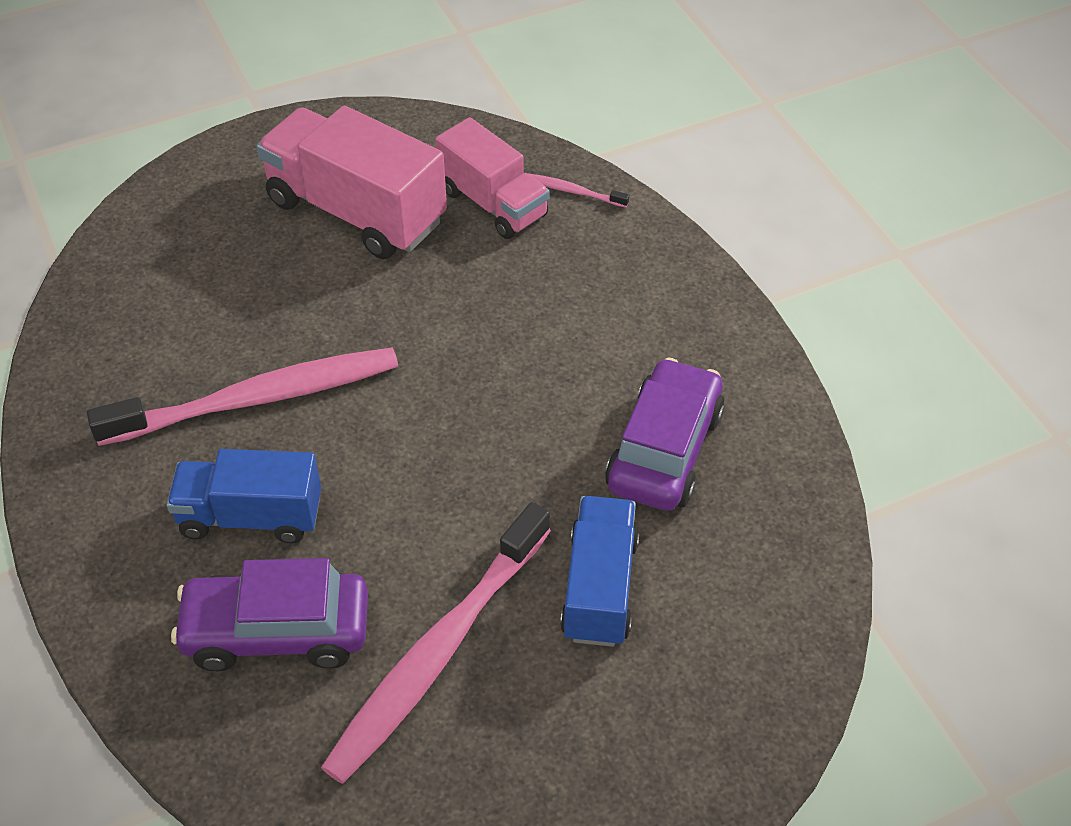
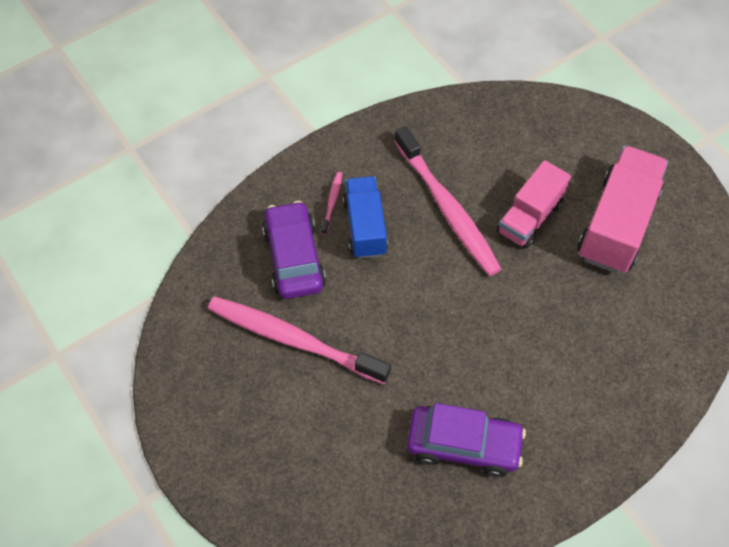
camera: 80 degrees right, 10 degrees up
(493, 203) = (653, 304): pink truck -> pink truck (529, 217)
(574, 192) = (683, 355): pink toothbrush -> pink toothbrush (332, 202)
(600, 588) = (351, 419): blue truck -> none

